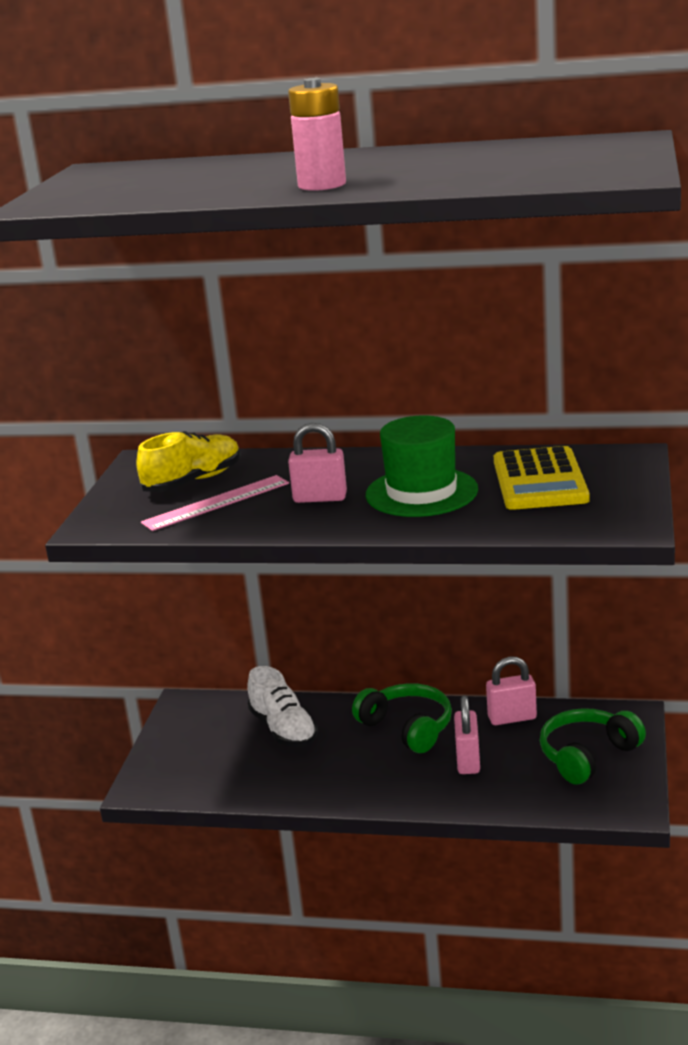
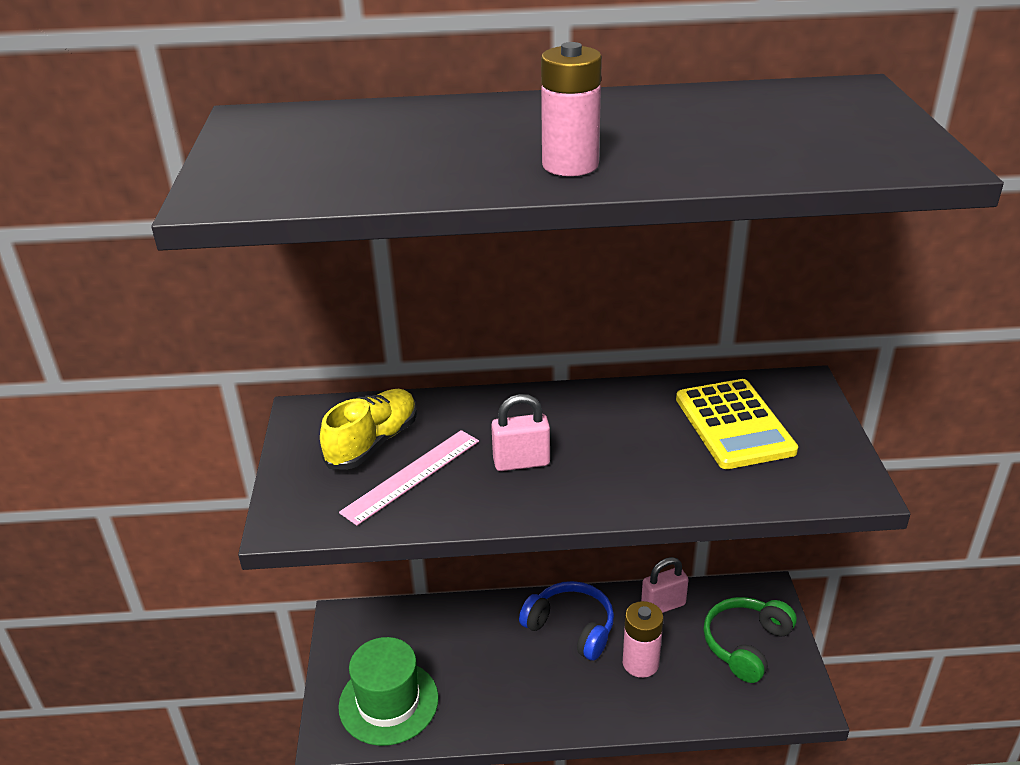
camera: 15 degrees left, 10 degrees up
(283, 729) = (453, 642): white shoe -> none
(407, 728) = (571, 627): green headphones -> blue headphones
(421, 492) = (624, 448): green hat -> green hat (388, 702)
(468, 761) = (640, 663): pink padlock -> pink battery

